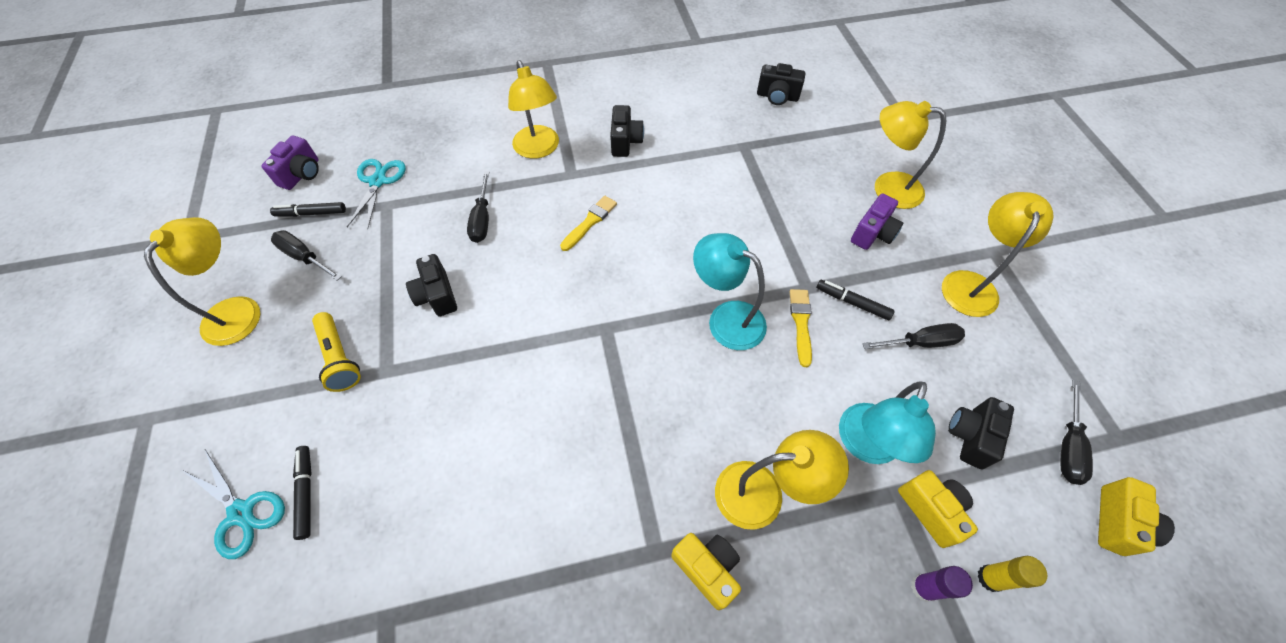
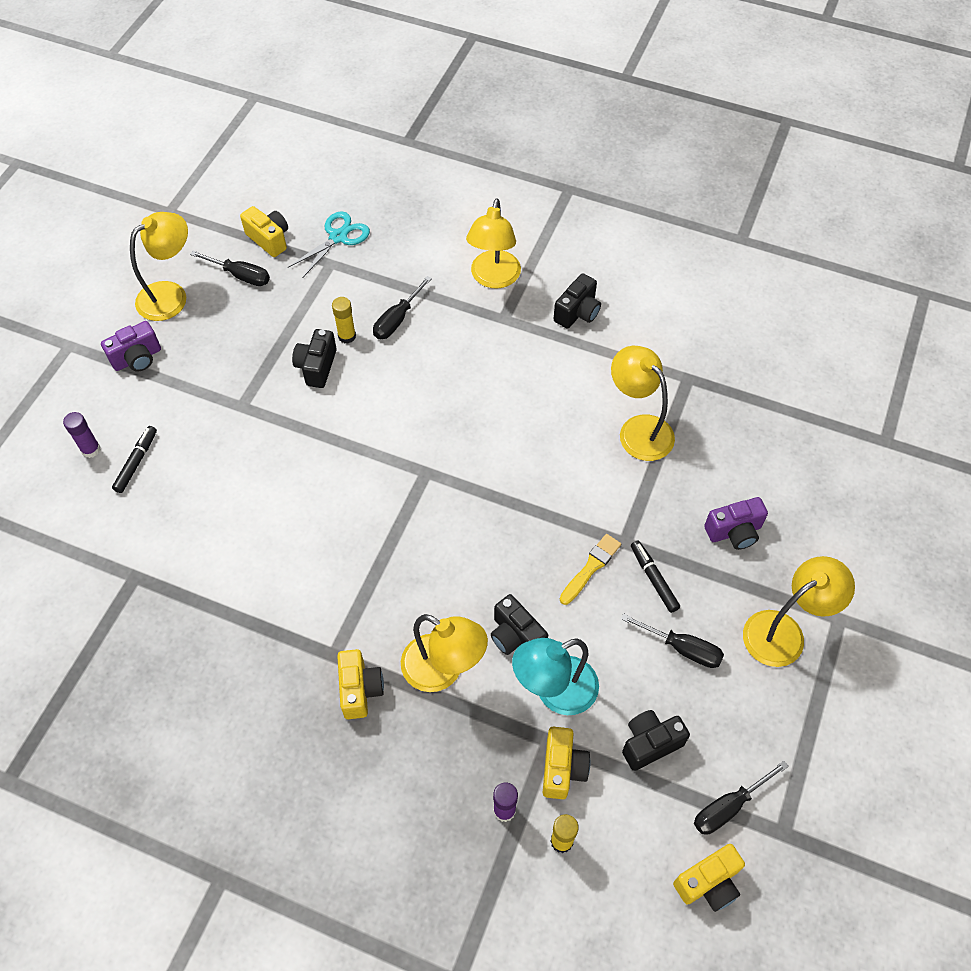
camera: 35 degrees right, 0 degrees up
(241, 512) = (91, 449): turquoise scissors -> purple glue stick
(302, 174) = (284, 198): purple camera -> purple camera (137, 358)
(304, 257) = (241, 276): black screwdriver -> black screwdriver turned 135 degrees clockwise
(311, 213) = (269, 239): black marker -> yellow camera
(340, 358) = (216, 376): yellow flashlight -> none
(446, 255) = (347, 336): none -> yellow glue stick
(590, 222) = (484, 373): yellow brush -> none
(726, 318) = (530, 524): turquoise lamp -> none
(777, 97) = (770, 345): black camera -> black camera (516, 636)
(887, 188) = (793, 498): yellow lamp -> yellow lamp (638, 429)

